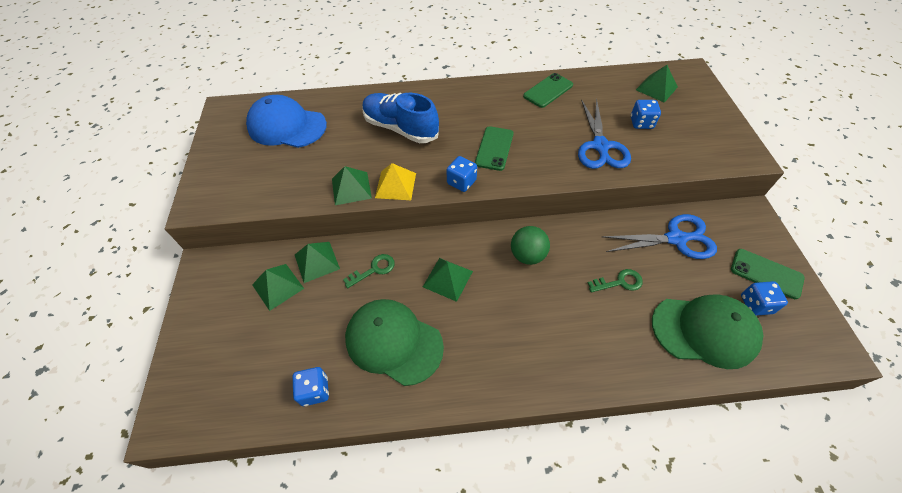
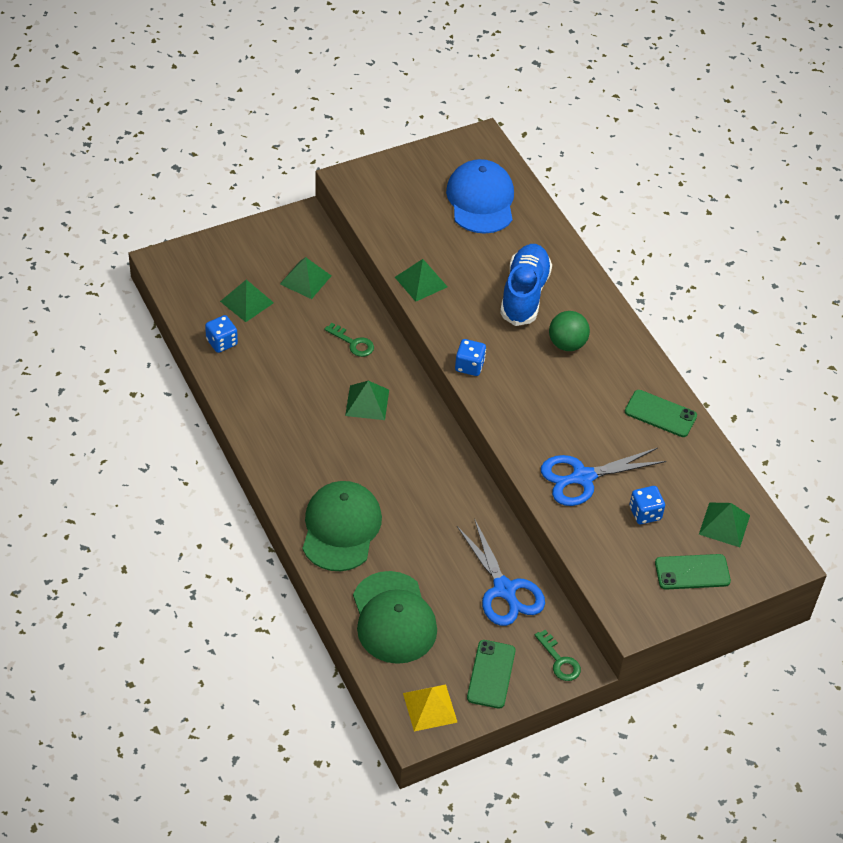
camera: 65 degrees right, 5 degrees down
(316, 261) = (343, 297): green pyramid -> green pyramid (247, 302)
(393, 342) = (285, 381): green cap -> green cap (341, 528)
(395, 185) = (440, 315): yellow pyramid -> yellow pyramid (430, 707)
(494, 148) = (532, 382): green phone -> green phone (692, 572)
(527, 255) = (423, 461): green ball -> green ball (567, 344)
(619, 282) = (423, 543): green key -> green key (559, 661)
(755, 304) = (444, 663): blue dice -> none

